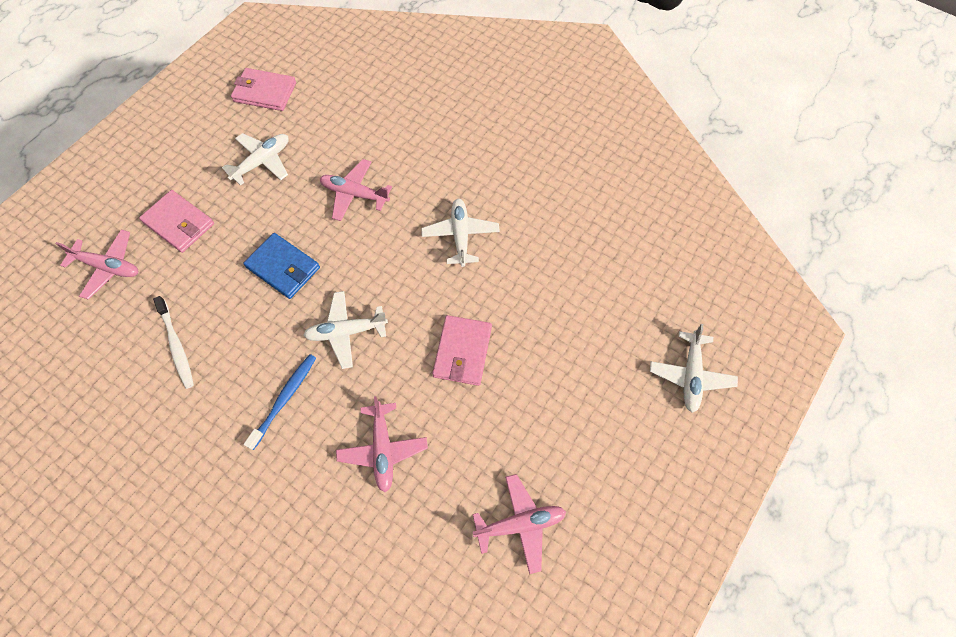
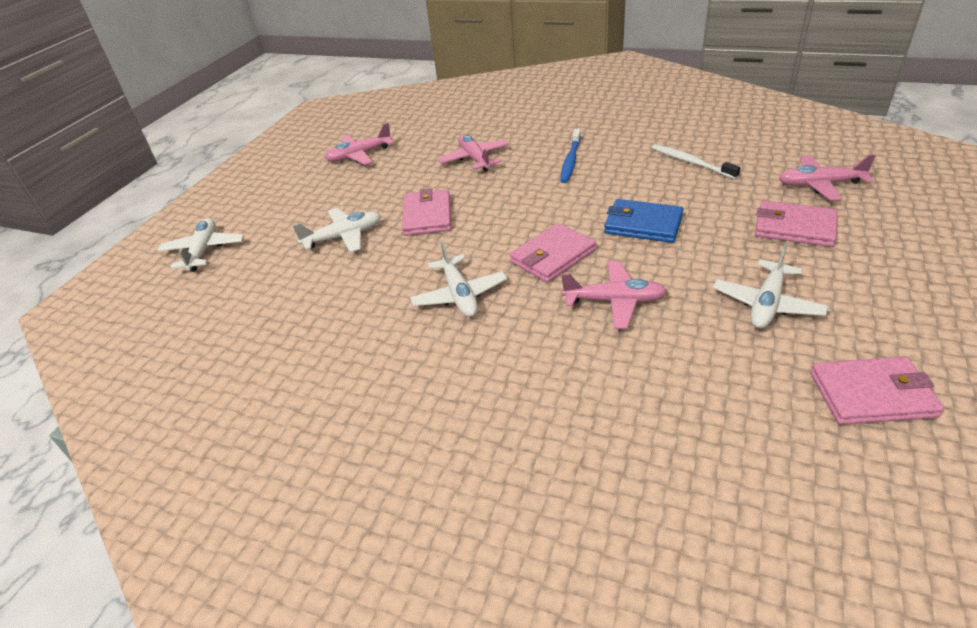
camera: 170 degrees right, 25 degrees down
(346, 332) = (544, 202): white plane -> white plane (343, 237)
(374, 254) = (552, 256): none -> pink wallet

